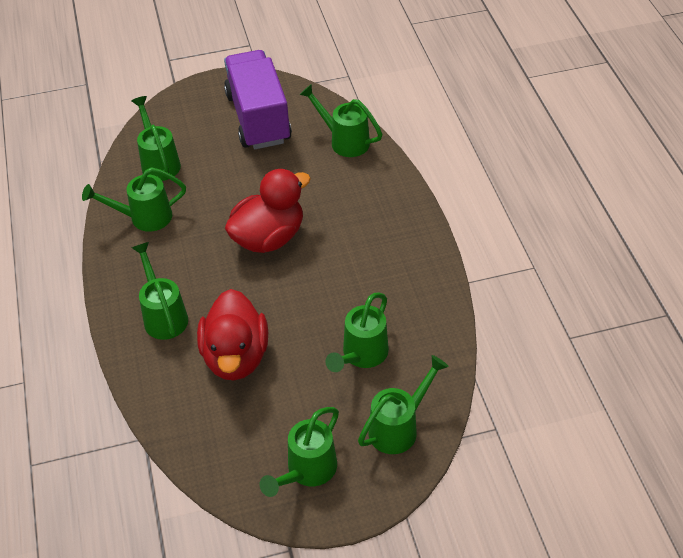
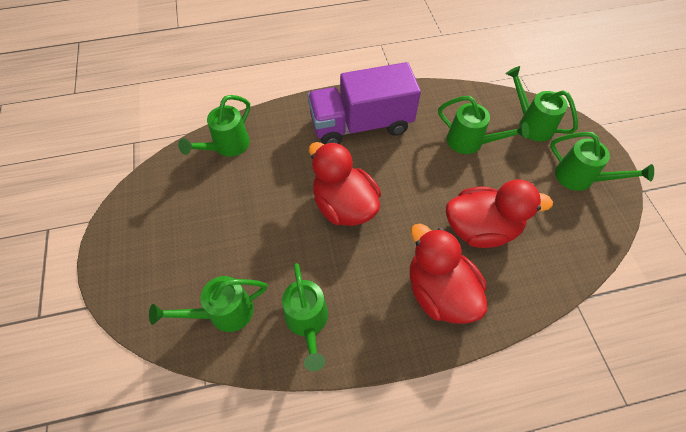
camera: 90 degrees left, 10 degrees up
(163, 315) = (439, 292): green watering can -> red duck
(258, 118) = (176, 217): purple truck -> purple truck (361, 125)

